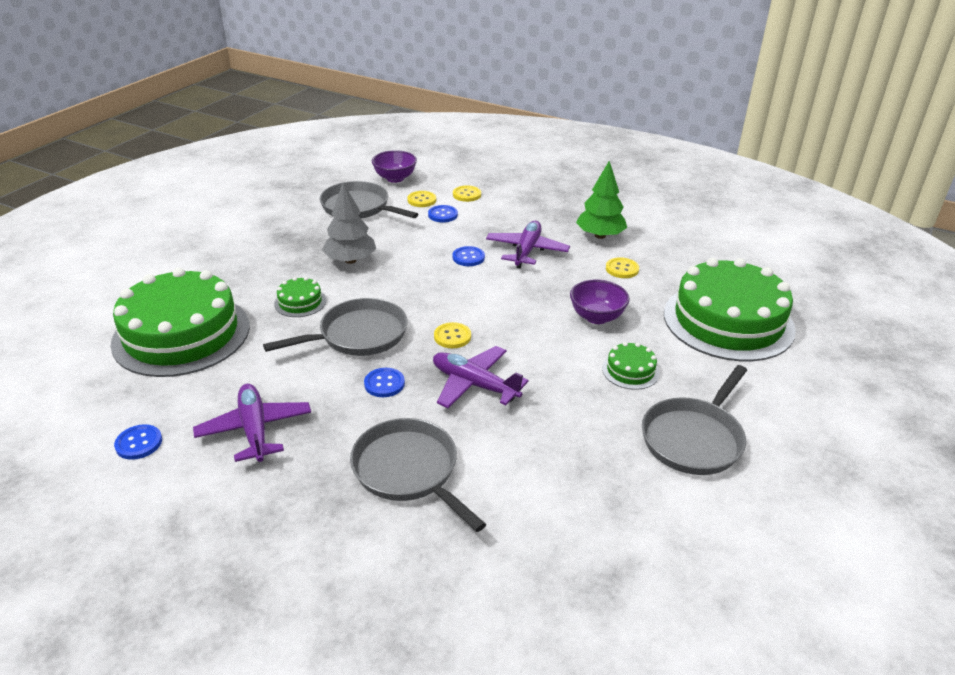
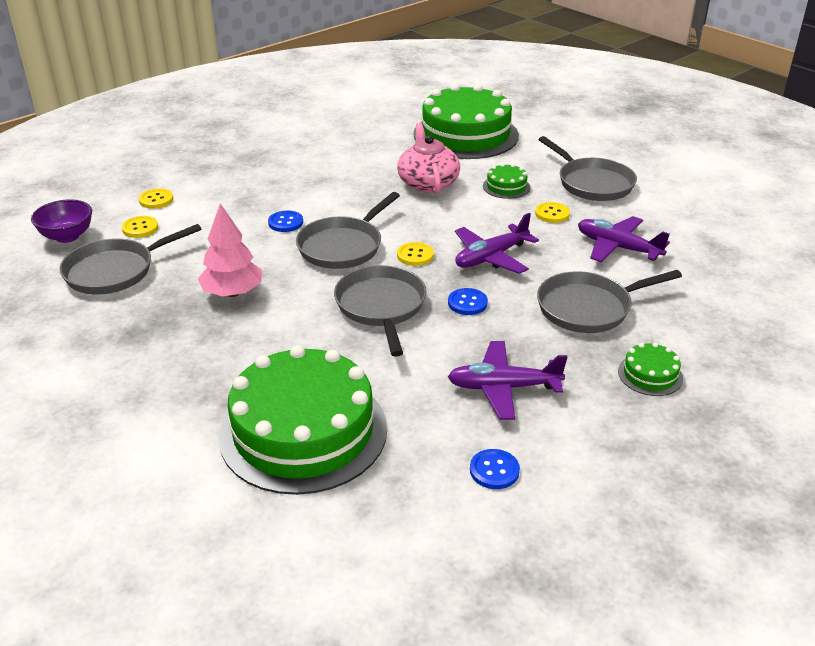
camera: 70 degrees left, 0 degrees up
(300, 302) = (294, 337): green cake -> green cake (650, 374)
(350, 260) = (232, 293): grey tree -> pink tree
(443, 215) = (186, 221): blue button -> none
(446, 294) = (343, 246): none -> grey pan
(526, 251) = (299, 191): purple plane -> purple plane (617, 247)
(596, 317) = (428, 183): purple bowl -> pink teapot
(600, 235) = (302, 151): green tree -> none
(622, 269) = (364, 155): yellow button -> yellow button (552, 214)

